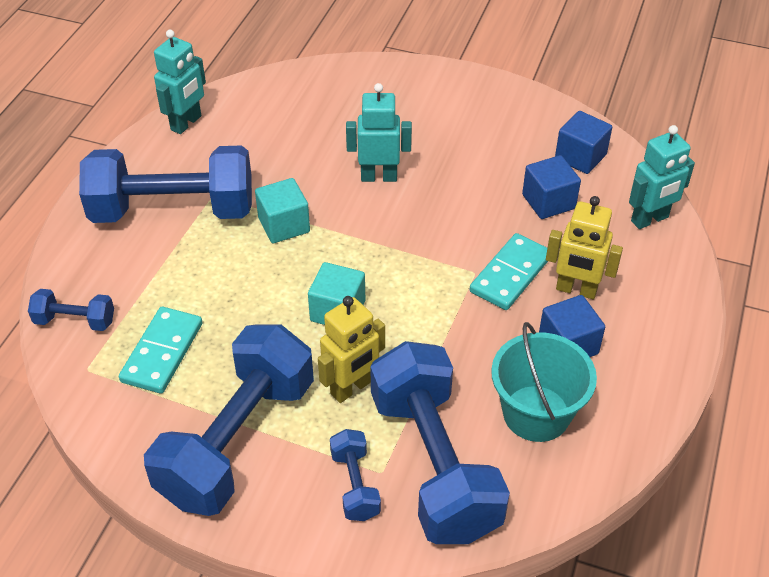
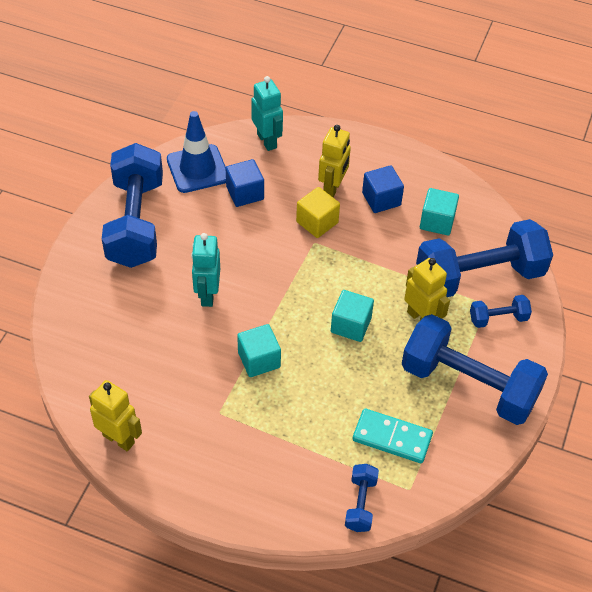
camera: 90 degrees left, 5 degrees up
(173, 210) = (236, 441): blue dumbbell -> blue dumbbell (136, 222)
(186, 123) = (119, 439): turquoise robot -> yellow robot
(510, 274) = (317, 222): turquoise domino -> yellow cube
(536, 413) = (437, 221): turquoise bucket -> turquoise cube
(580, 157) = (197, 169): blue cube -> blue traffic cone

